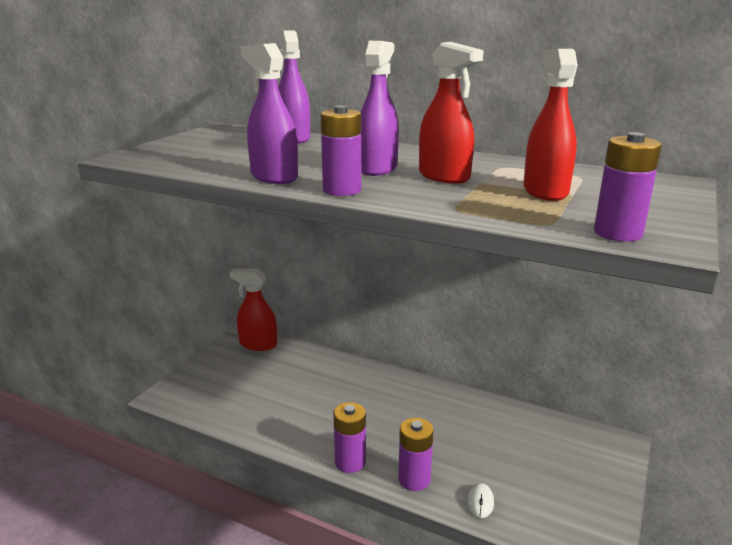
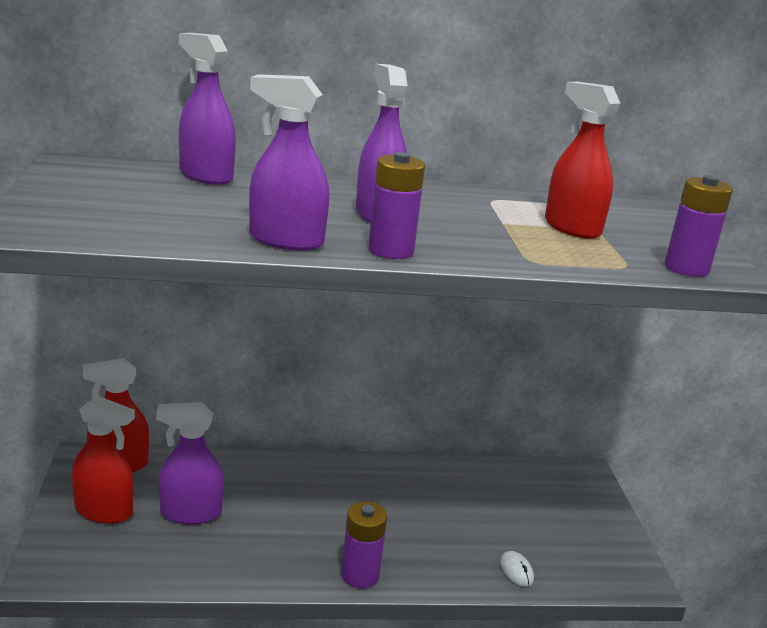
camera: 35 degrees left, 0 degrees up
(274, 385) = (190, 513): none -> purple spray bottle
(414, 479) = (439, 570): purple battery -> none
(444, 176) = (460, 219): red spray bottle -> red spray bottle (104, 511)

